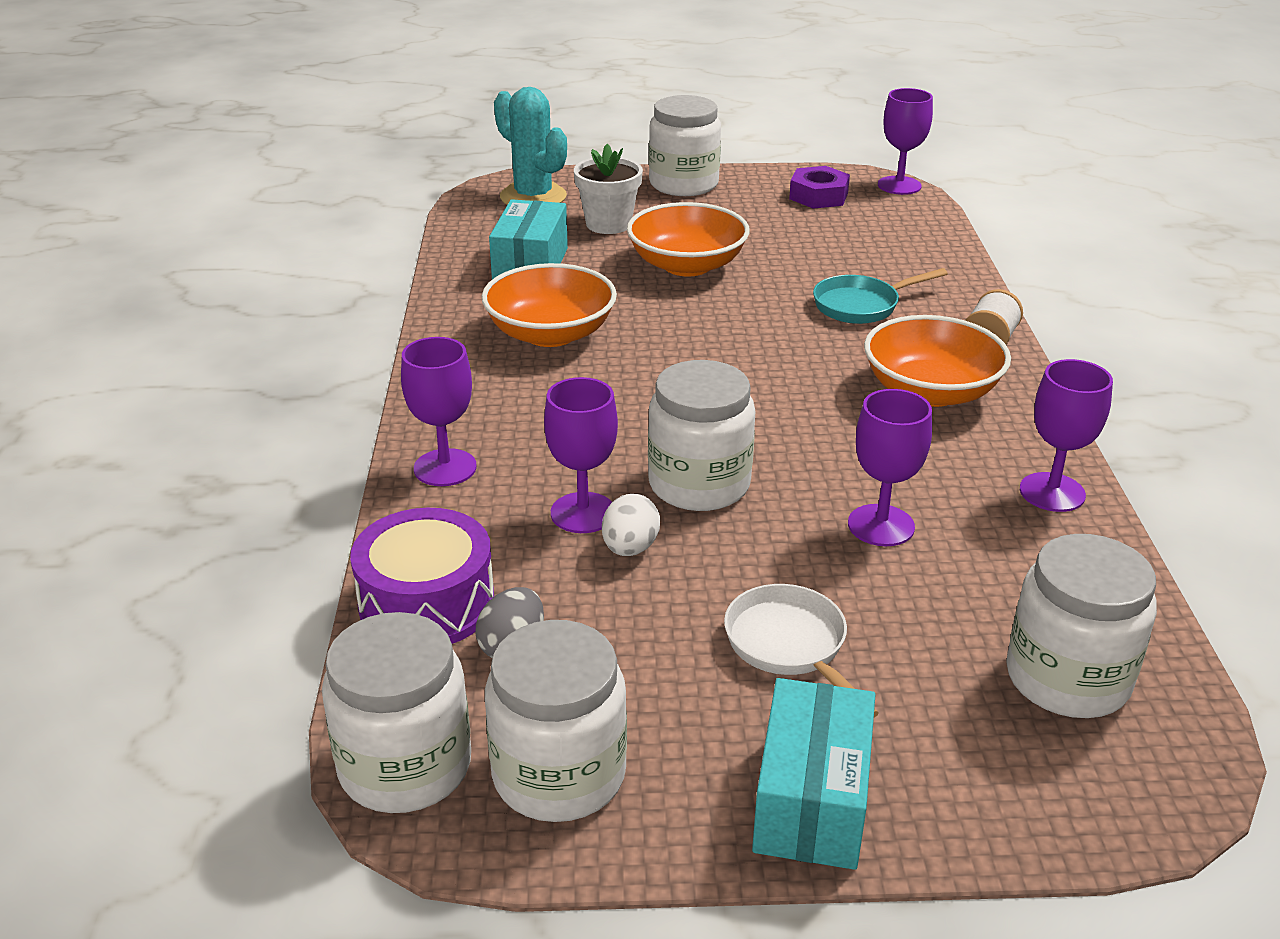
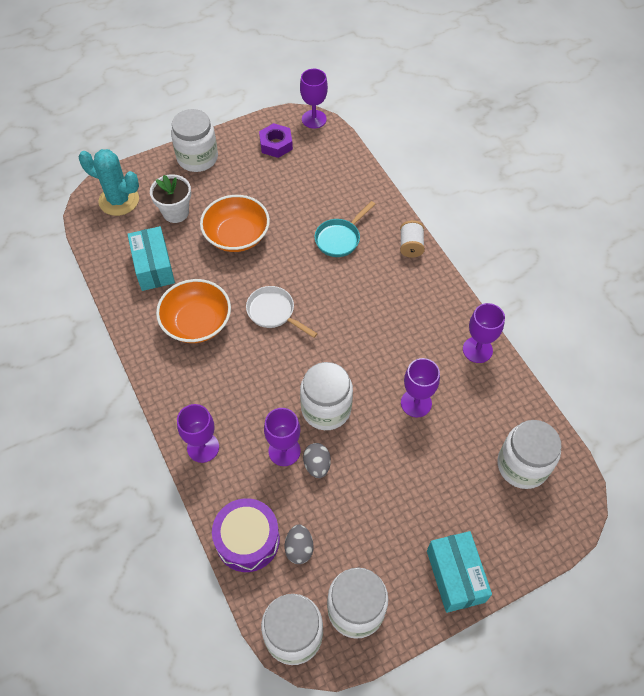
camera: 25 degrees left, 25 degrees up
(630, 548) = (317, 465): white egg -> grey egg
(790, 646) = (411, 496): white pan -> white pan (273, 312)
(930, 391) = (399, 296): orange bowl -> none

